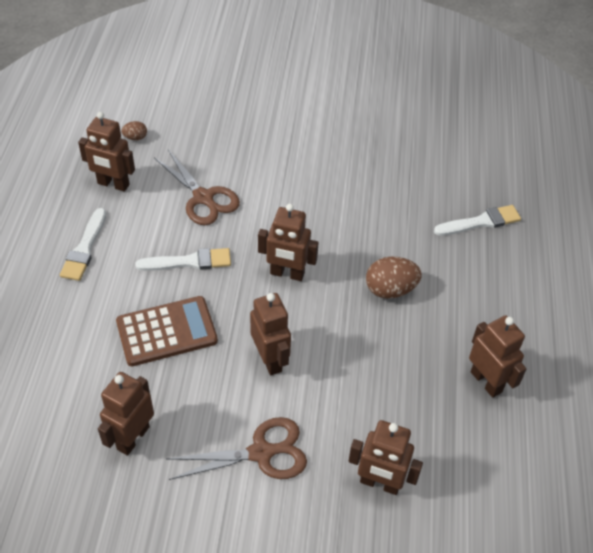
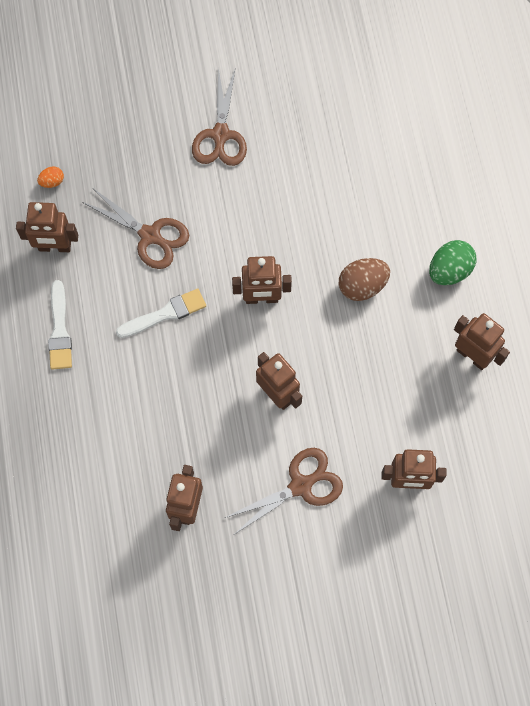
camera: 15 degrees left, 20 degrees up
(135, 137) = (52, 182): brown egg -> orange egg
(166, 331) = (174, 395): brown calculator -> none
(299, 141) = (220, 135): none -> brown scissors
(481, 222) = (426, 181): white brush -> none
(483, 300) = (449, 270): none -> green egg

